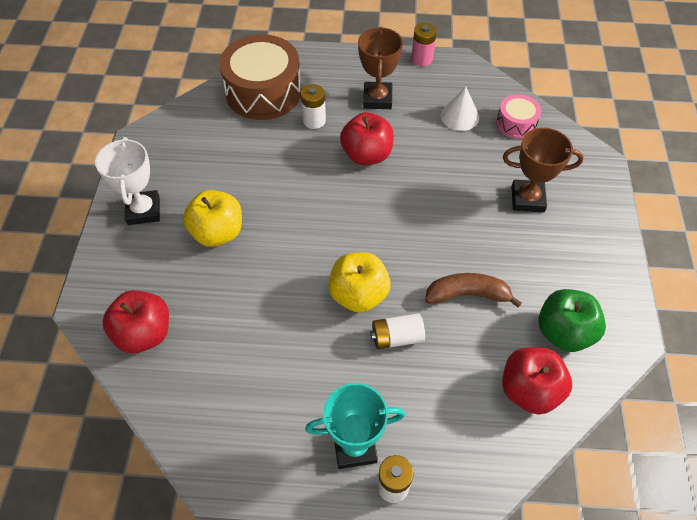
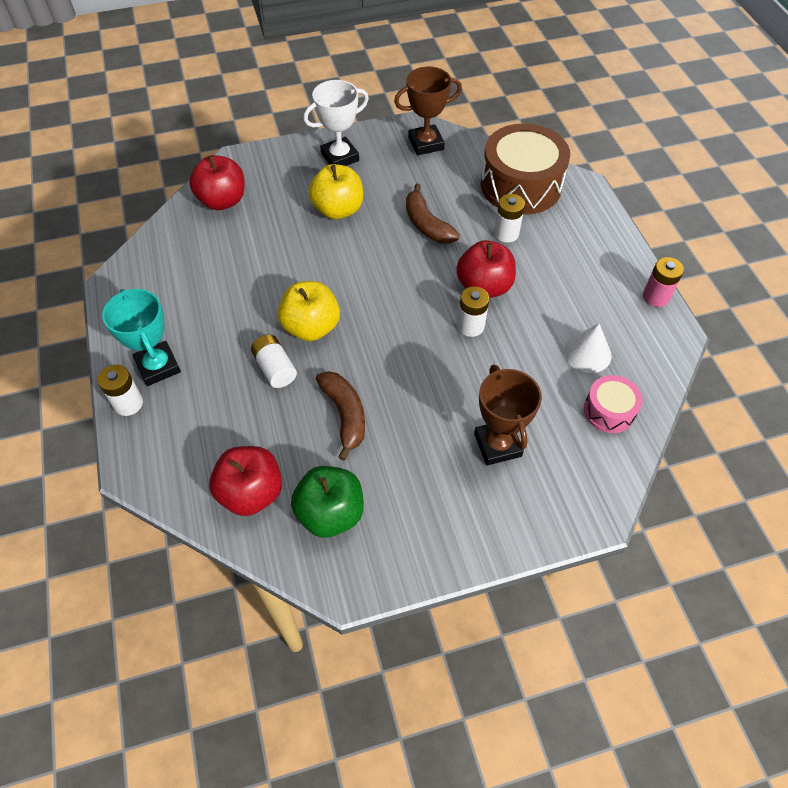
camera: 70 degrees right, 0 degrees up
(275, 170) = (427, 224): none -> brown banana
(377, 99) = (567, 274): brown trophy -> brown trophy (426, 143)
(405, 177) = (470, 326): none -> white battery

